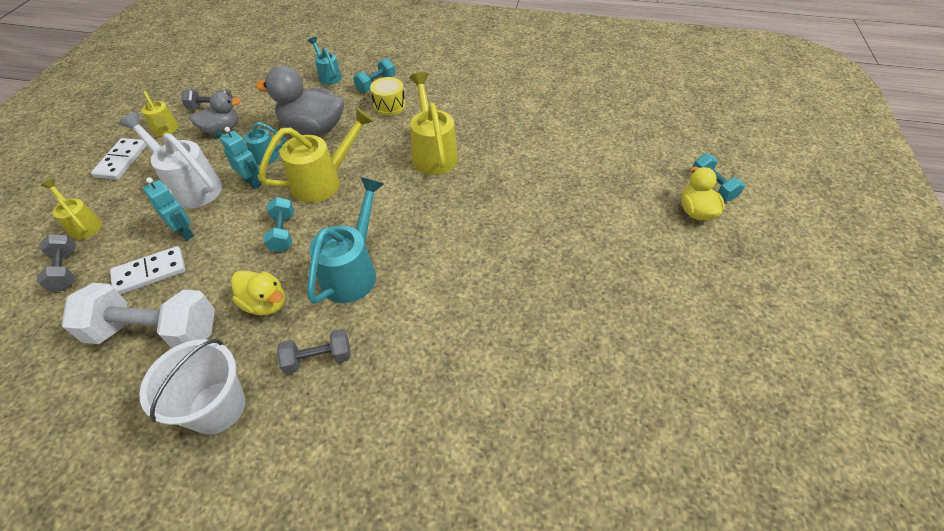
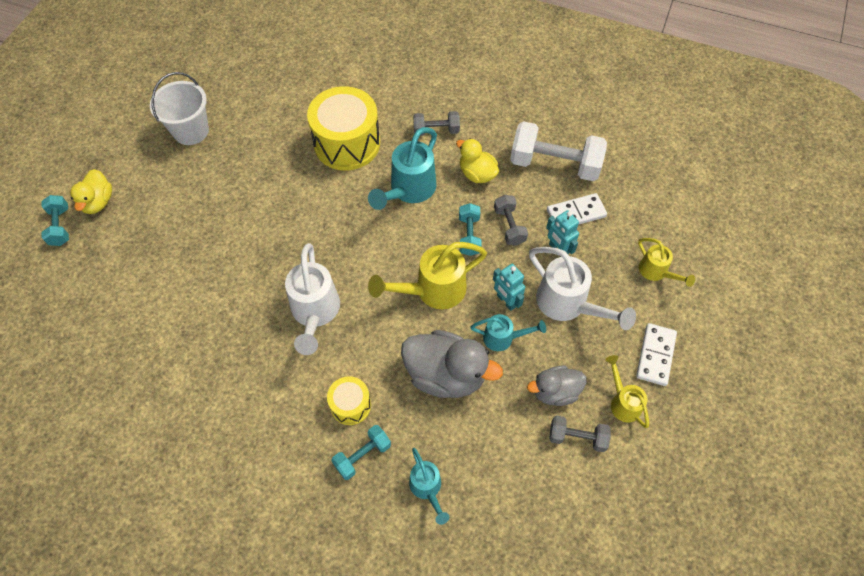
camera: 170 degrees left, 10 degrees up
(65, 270) = (648, 225): grey dumbbell -> grey dumbbell (509, 226)
(217, 407) = (499, 112): white bucket -> white bucket (191, 131)
(433, 152) = (315, 313): yellow watering can -> white watering can
(441, 320) = (347, 143): none -> yellow drum

